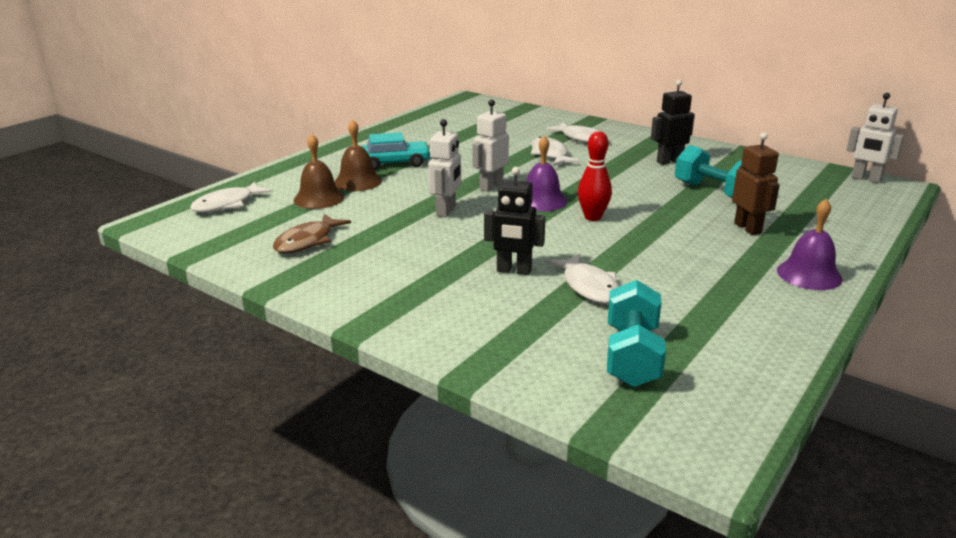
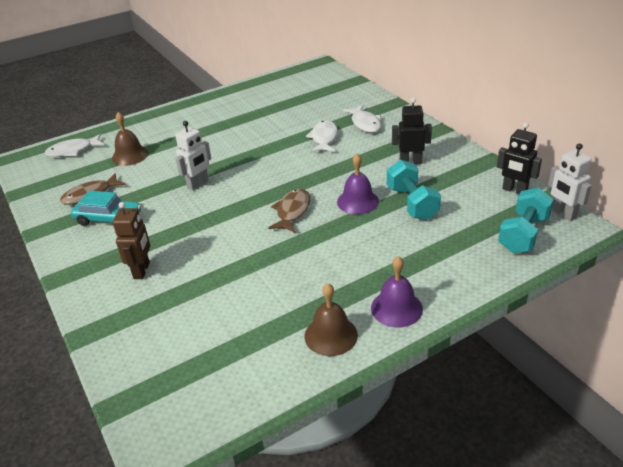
camera: 25 degrees right, 10 degrees up
(358, 181) = (167, 143): brown bell -> brown bell (331, 335)
(394, 163) = (206, 129): turquoise car -> turquoise car (108, 219)
(491, 186) = (250, 165): white robot -> none
(514, 271) = (190, 252): black robot -> black robot (514, 190)
(542, 200) = (272, 187): purple bell -> purple bell (357, 201)
(589, 287) = (224, 279): white fish -> none
(593, 217) = (292, 211): red bowling pin -> brown fish
(632, 356) = (192, 350): turquoise dumbbell -> turquoise dumbbell (523, 234)
(748, 228) = (399, 248): brown robot -> brown robot (142, 270)

